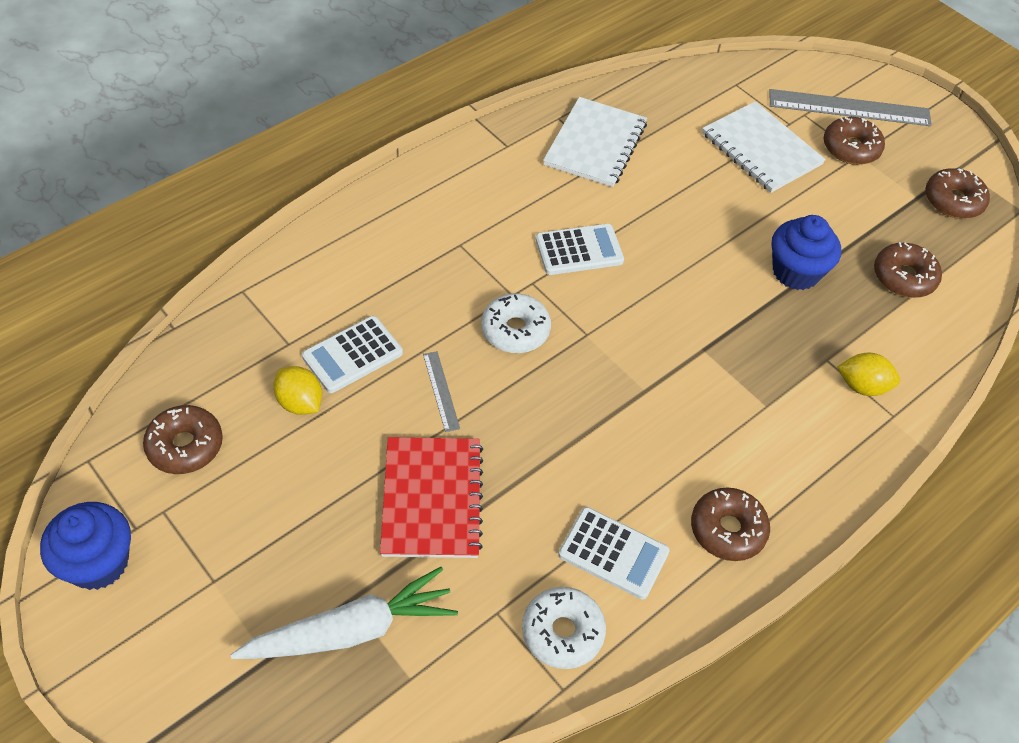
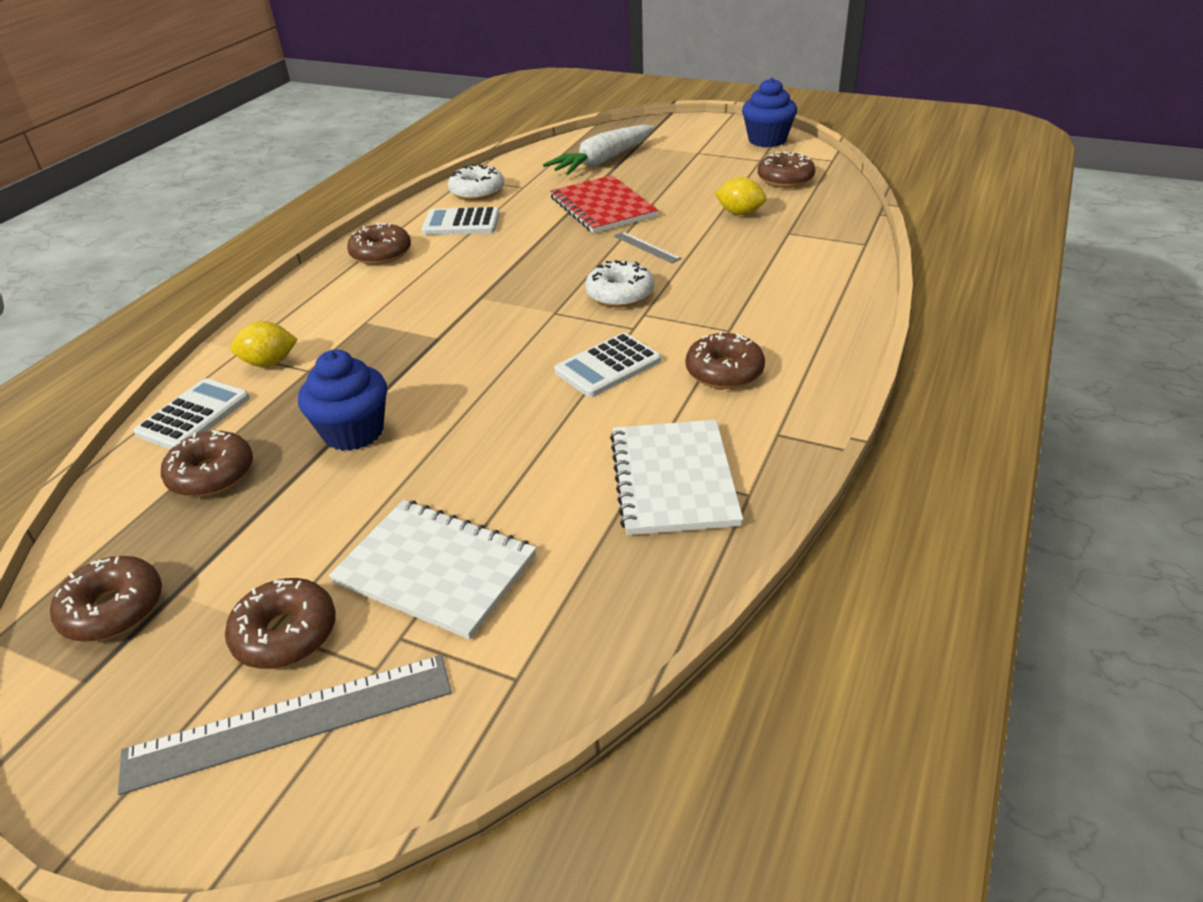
camera: 160 degrees right, 15 degrees down
(352, 355) = (734, 242): white calculator -> white calculator (194, 416)
(498, 206) = (724, 372): none -> brown donut

